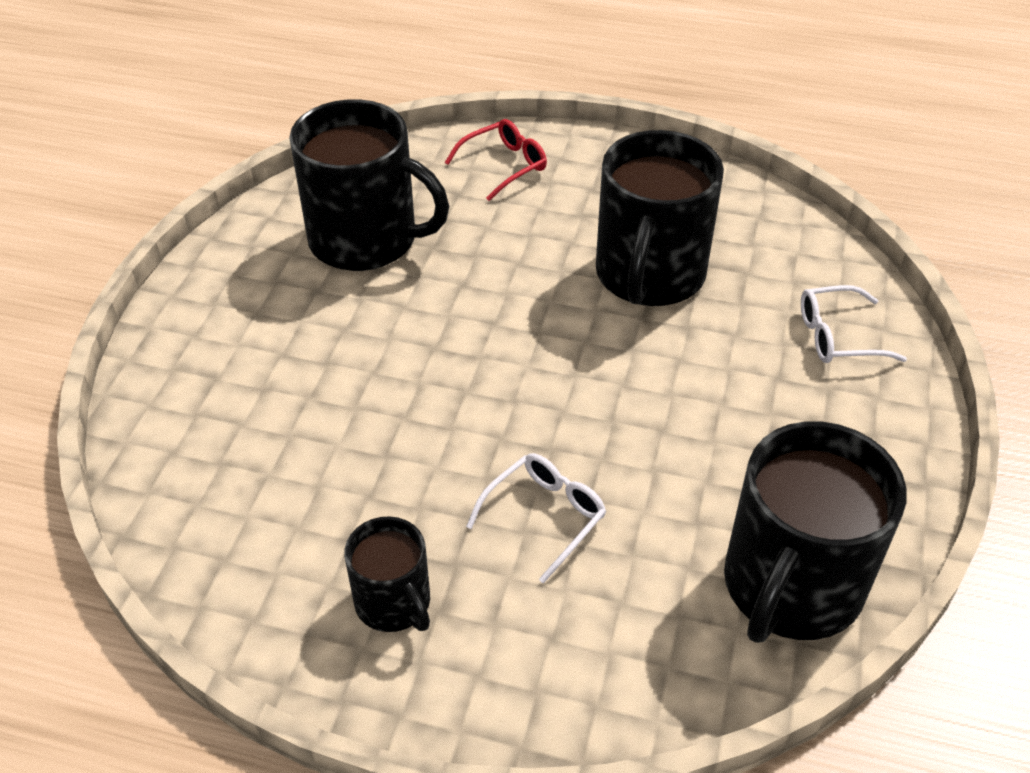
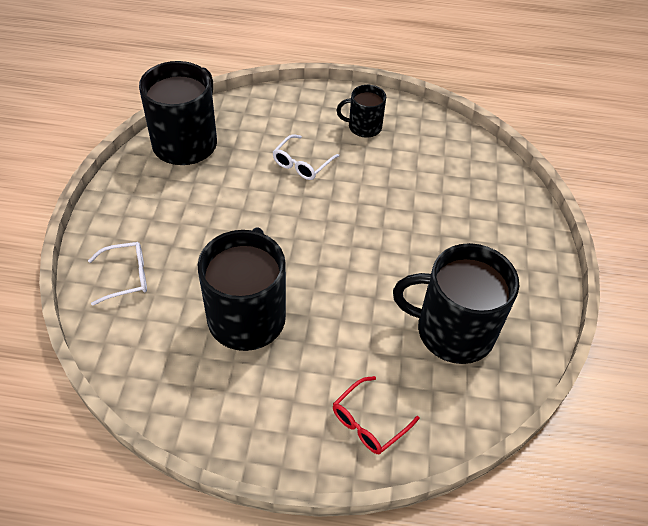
camera: 170 degrees right, 5 degrees up
(393, 602) = (364, 127): black mug -> black mug turned 45 degrees counterclockwise

